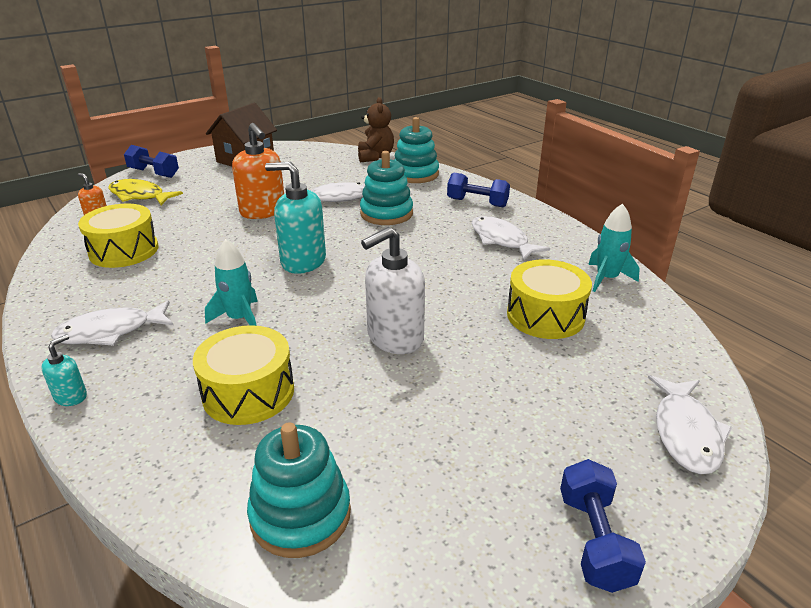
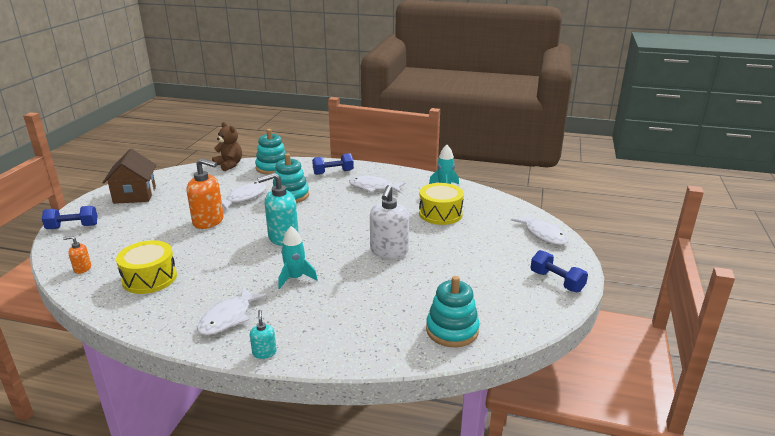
camera: 40 degrees left, 5 degrees down
(140, 196) = (92, 244): yellow fish -> none
(248, 392) = (356, 304): yellow drum -> none

